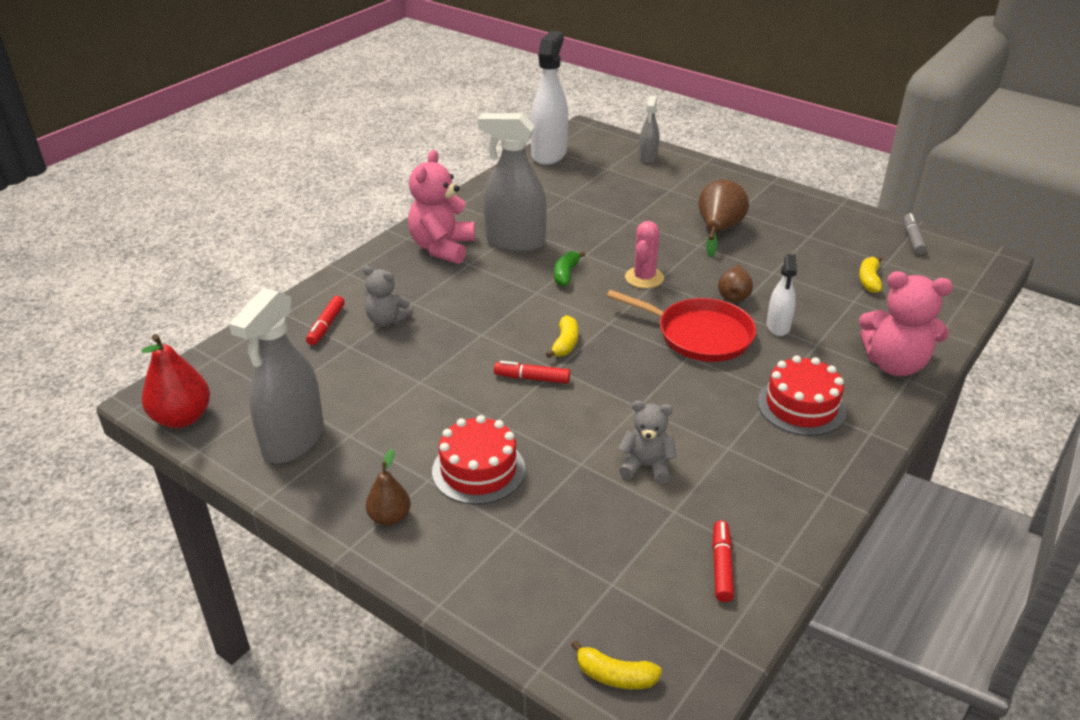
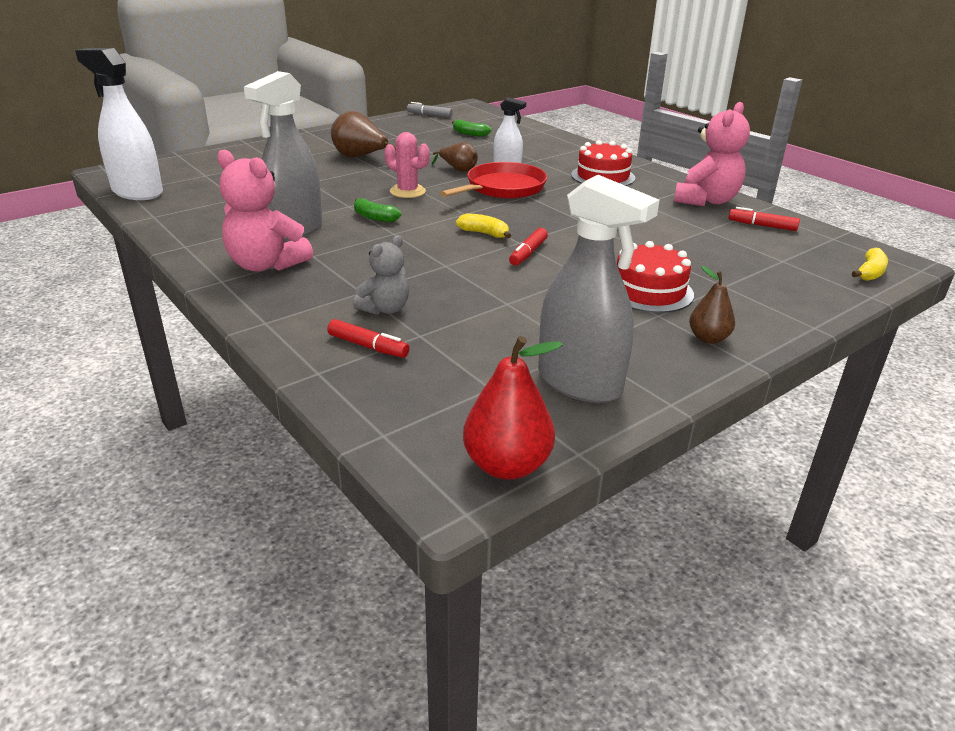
camera: 75 degrees left, 5 degrees down
(646, 466) = (657, 230): grey teddy bear -> none
(648, 157) = (208, 158): grey spray bottle -> none
(869, 280) = (469, 134): yellow banana -> green banana
(894, 364) = (568, 147): pink teddy bear -> pink teddy bear (706, 201)

